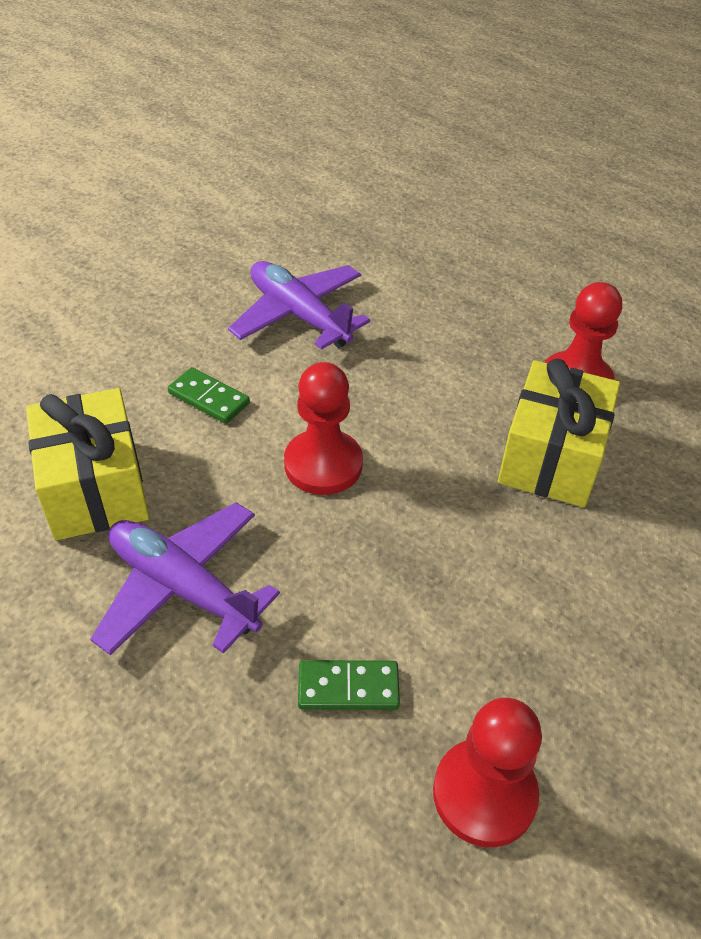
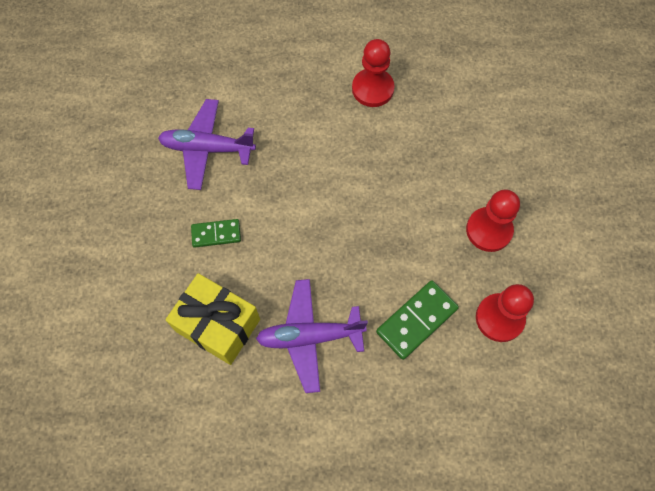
camera: 40 degrees left, 20 degrees up
(323, 464) = (306, 226): red pawn -> red pawn (489, 230)
(348, 688) = (417, 320): green domino -> green domino, size x1.56
(551, 458) = (397, 142): yellow gift -> none

